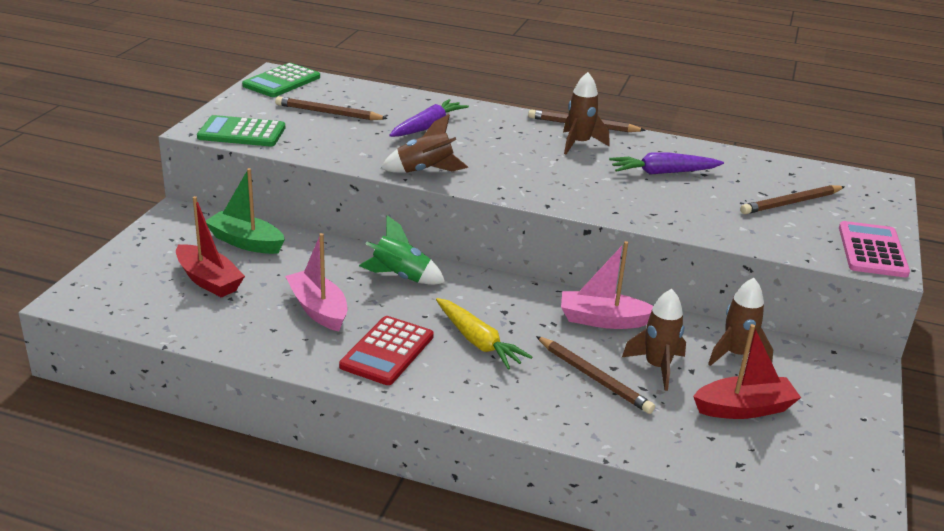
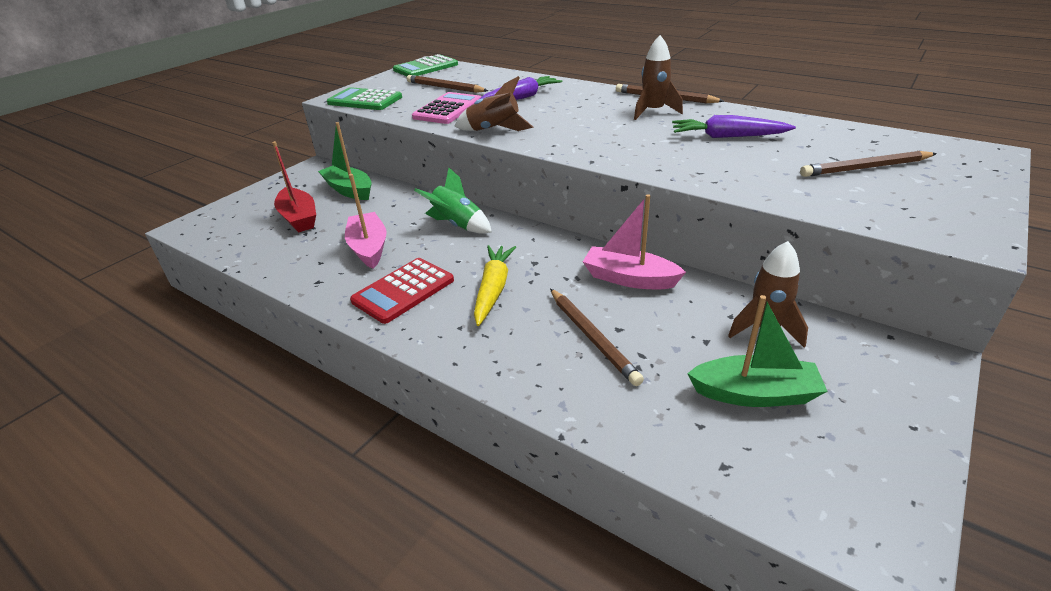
camera: 20 degrees right, 5 degrees up
(478, 342) = (493, 289): yellow carrot -> yellow carrot turned 150 degrees counterclockwise
(657, 367) = (667, 333): brown rocket -> none
(744, 408) = (754, 394): red boat -> green boat
(872, 250) = (959, 221): pink calculator -> pink calculator (448, 109)

